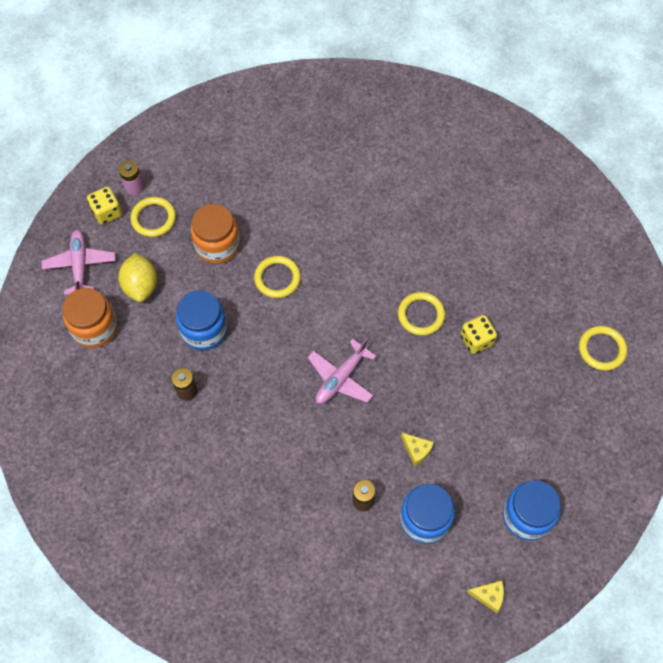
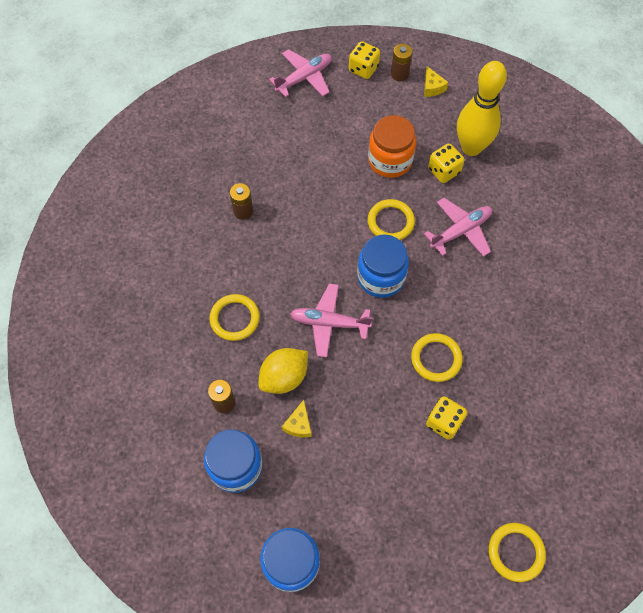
camera: 60 degrees right, 0 degrees up
(95, 327) = (257, 117): orange jar -> none
(134, 187) = (399, 74): pink battery -> brown battery
(141, 286) = (315, 128): yellow lemon -> yellow lemon (284, 377)
(153, 218) = (381, 102): yellow ring -> yellow ring (235, 318)
(204, 330) = (305, 194): blue jar -> blue jar (381, 277)
(248, 177) = (471, 147): none -> yellow bowling pin
(256, 210) = (444, 171): none -> yellow dice
(321, 231) = (460, 231): none -> pink plane
(488, 596) = (192, 564): yellow cheese -> yellow cheese (432, 87)

